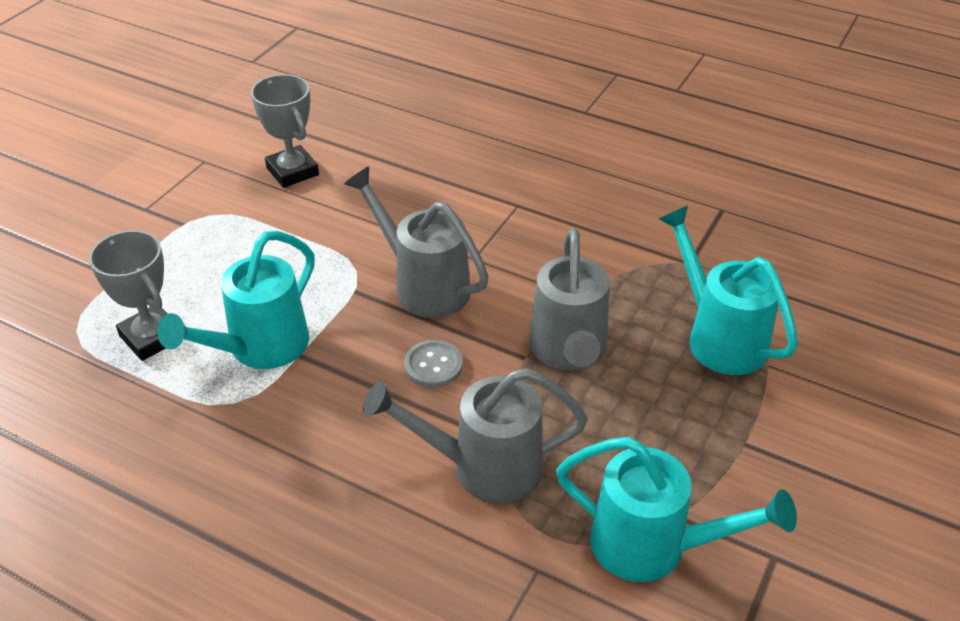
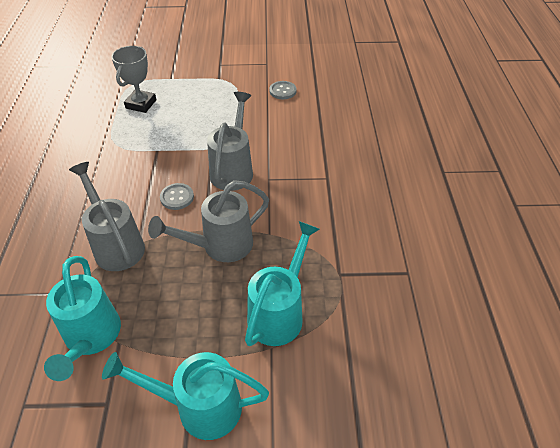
camera: 60 degrees right, 5 degrees up
(260, 348) = (153, 136): turquoise watering can -> turquoise watering can (199, 406)
(292, 171) = (283, 91): grey trophy -> grey button

